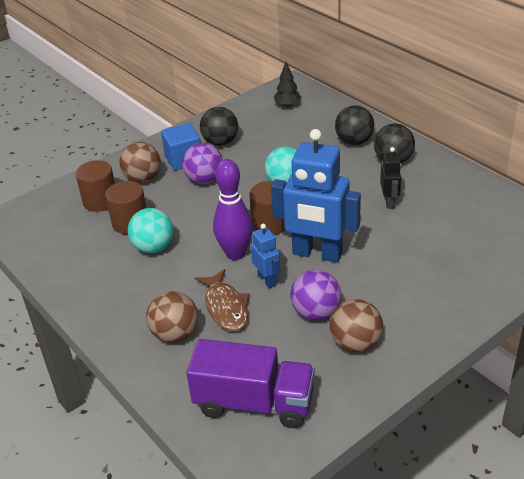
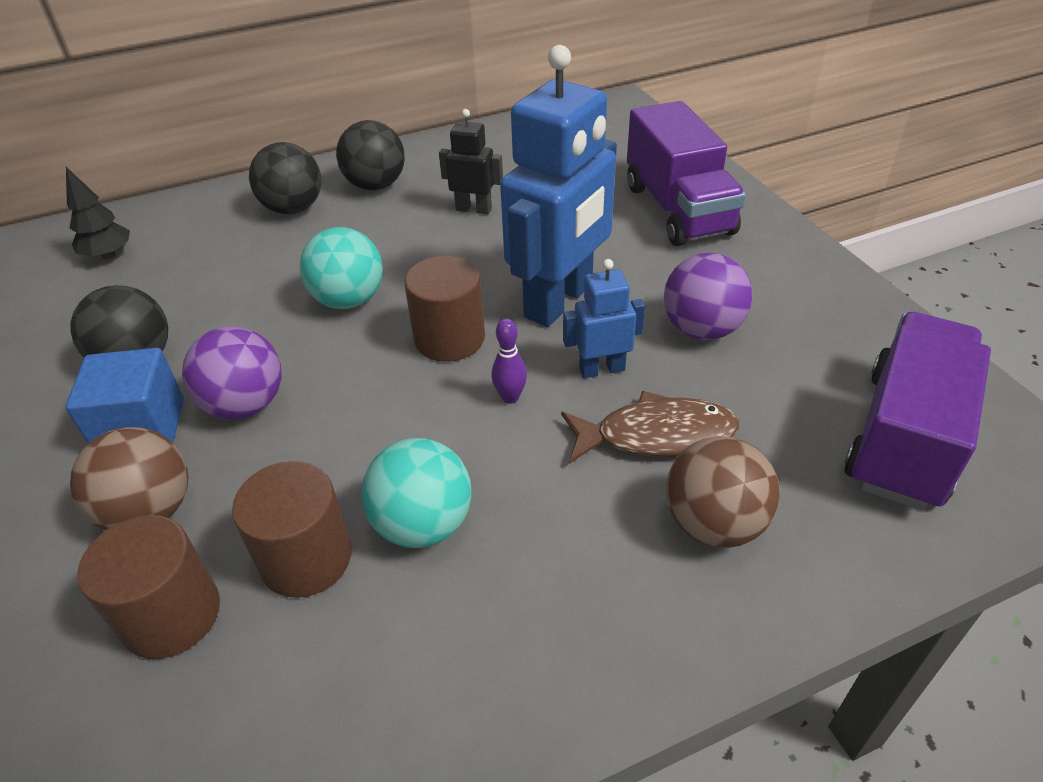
camera: 75 degrees left, 5 degrees up
(235, 253) = (510, 397): purple bowling pin -> purple bowling pin, size x0.45
(355, 343) = (779, 303): brown ball -> none
(438, 285) = (678, 209): none -> purple truck

